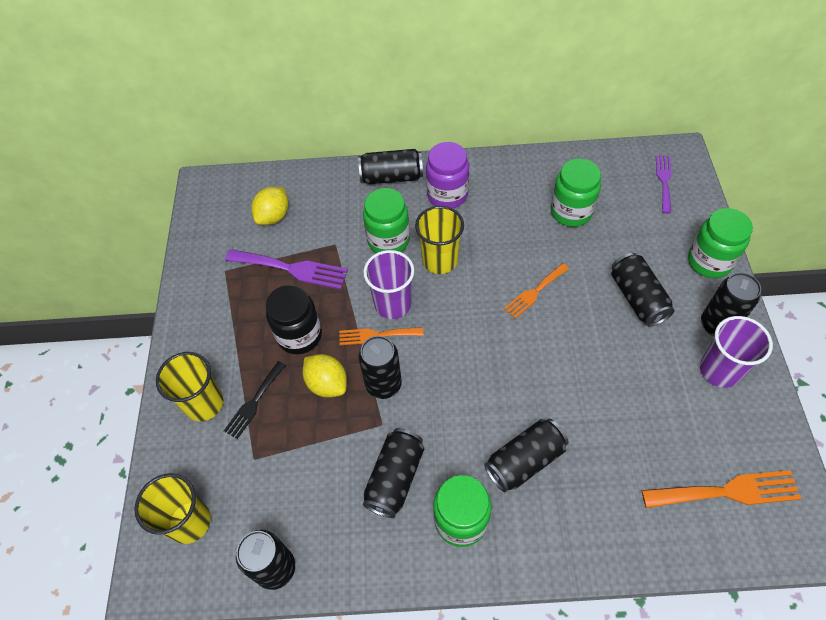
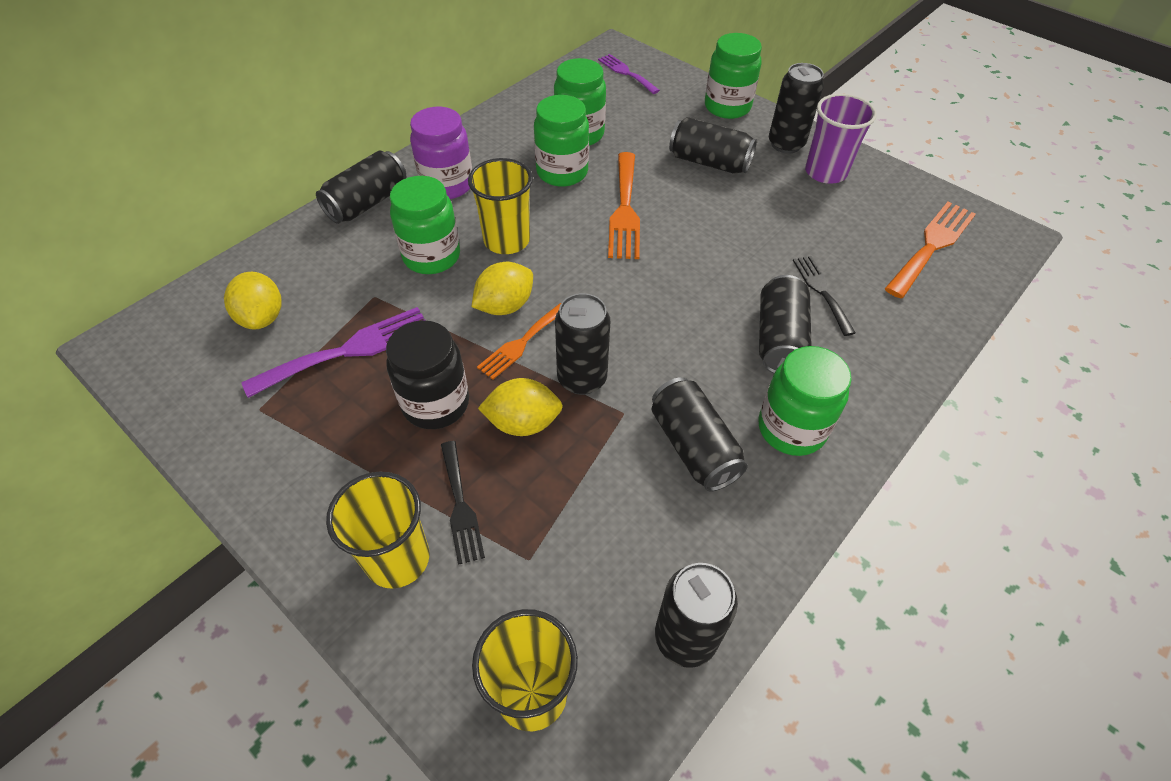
camera: 50 degrees left, 5 degrees down
(393, 304) = (505, 306): purple cup -> yellow lemon
(526, 234) = (562, 172): none -> green jar
(534, 292) = (624, 210): orange fork -> orange fork, size x1.58
(595, 454) = (821, 291): none -> black fork

